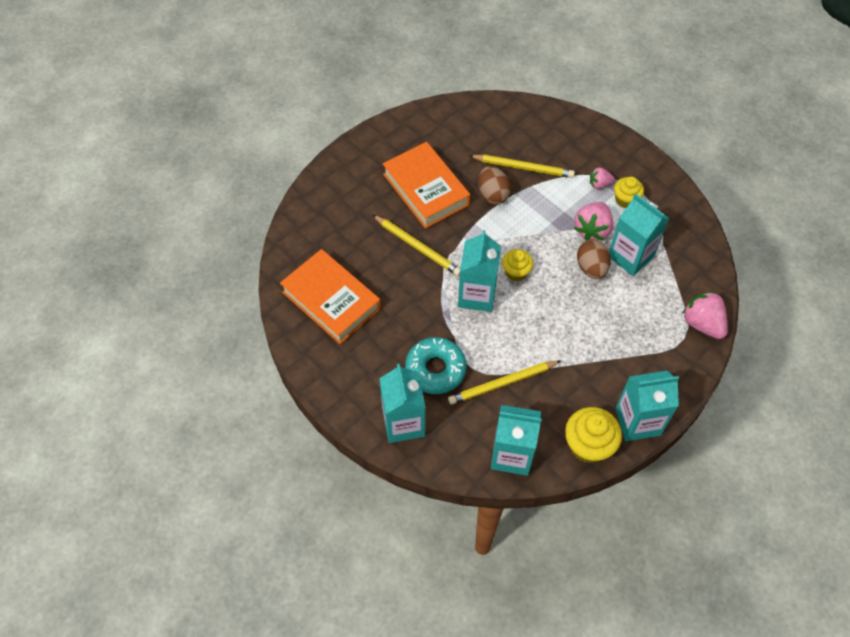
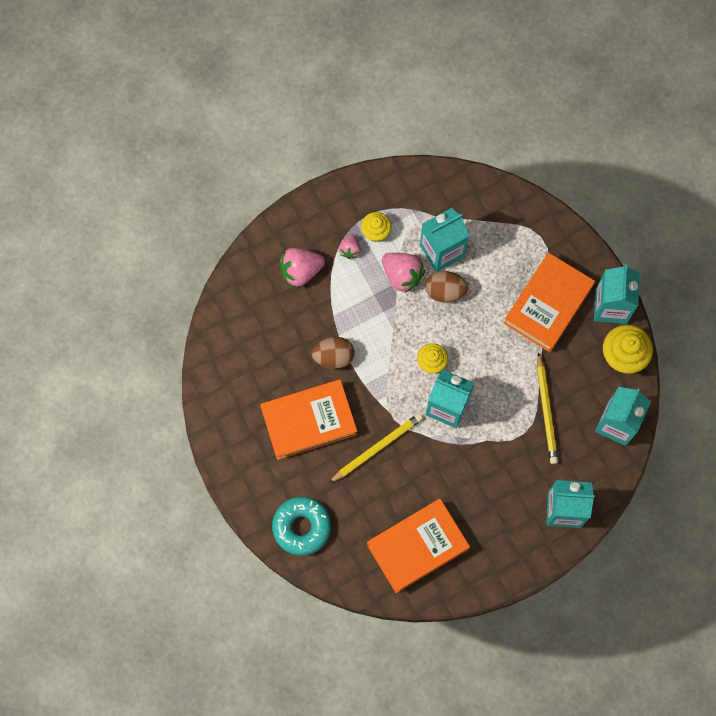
camera: 75 degrees left, 15 degrees up
(435, 369) = (517, 467): turquoise donut -> turquoise donut (301, 527)
(523, 167) = (308, 317): yellow pencil -> none
(615, 361) = (548, 305): none -> orange book
(702, 323) = (529, 215): pink strawberry -> pink strawberry (300, 271)

